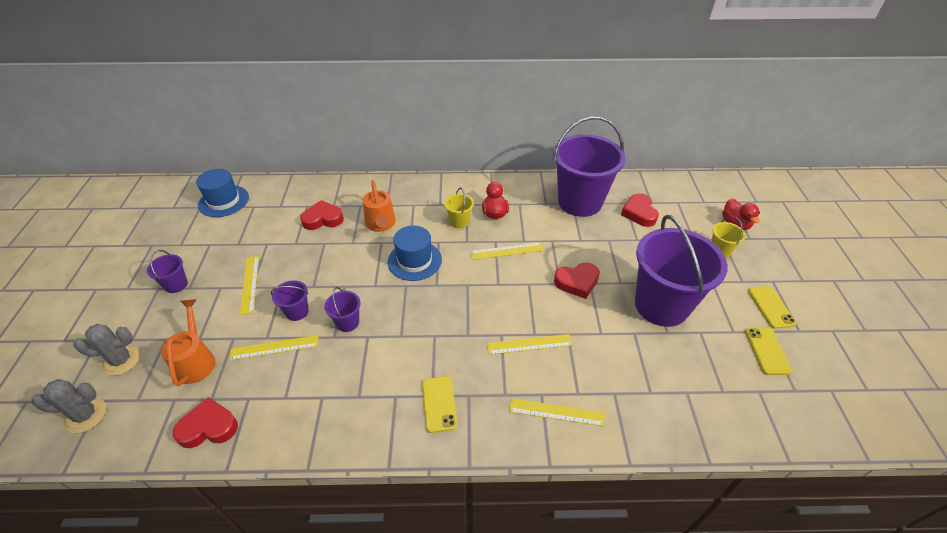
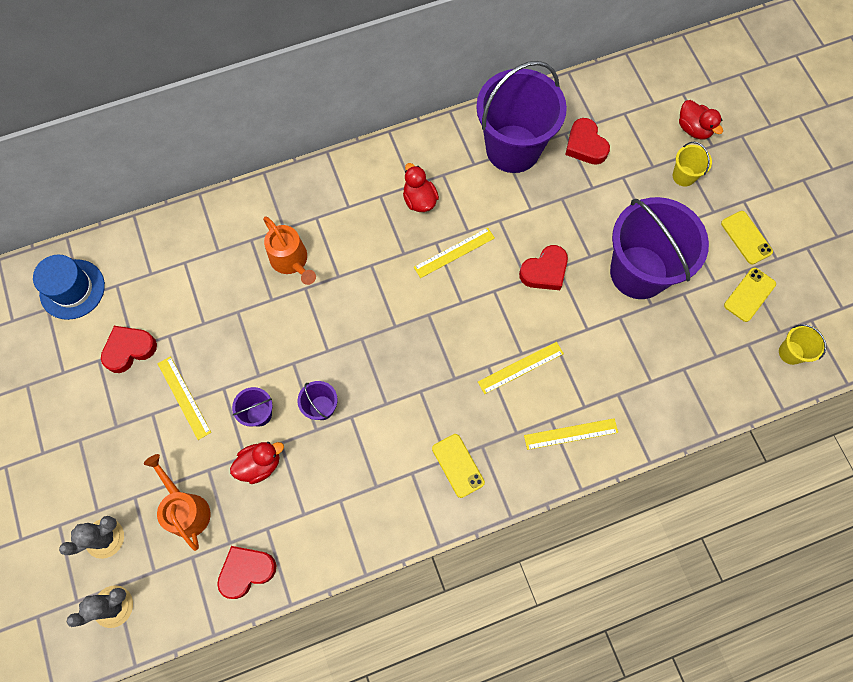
camera: 20 degrees left, 25 degrees up
(176, 285) = (98, 428): purple bucket -> none
(274, 347) = (260, 464): yellow ruler -> red duck
(323, 219) = (216, 276): red heart -> red heart (129, 350)
(414, 260) = (356, 301): blue hat -> none
(459, 222) = (383, 226): yellow bucket -> yellow bucket (791, 352)
(767, 351) = (749, 295): yellow phone -> yellow phone turned 60 degrees clockwise

